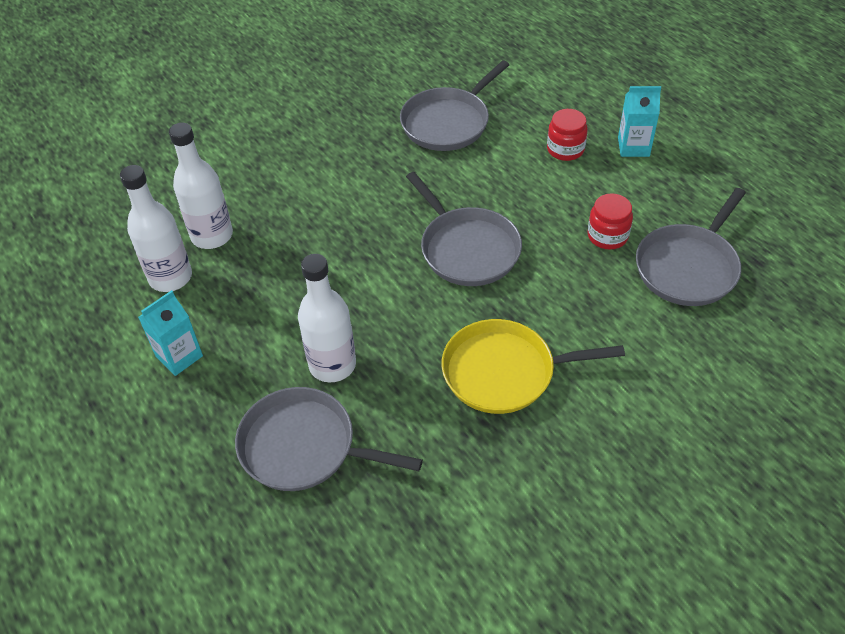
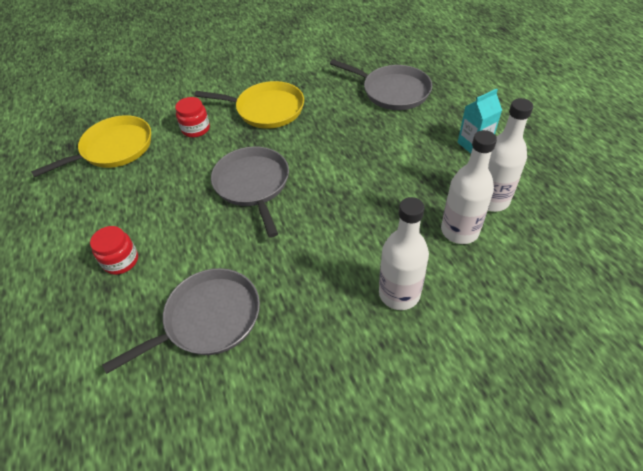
camera: 165 degrees left, 0 degrees up
(332, 365) = (370, 126): white bottle -> white bottle (399, 294)
(607, 236) = (147, 177): red jar -> red jar (196, 129)
(633, 147) = (63, 251): turquoise carton -> none
(688, 267) = (114, 148): grey pan -> yellow pan

